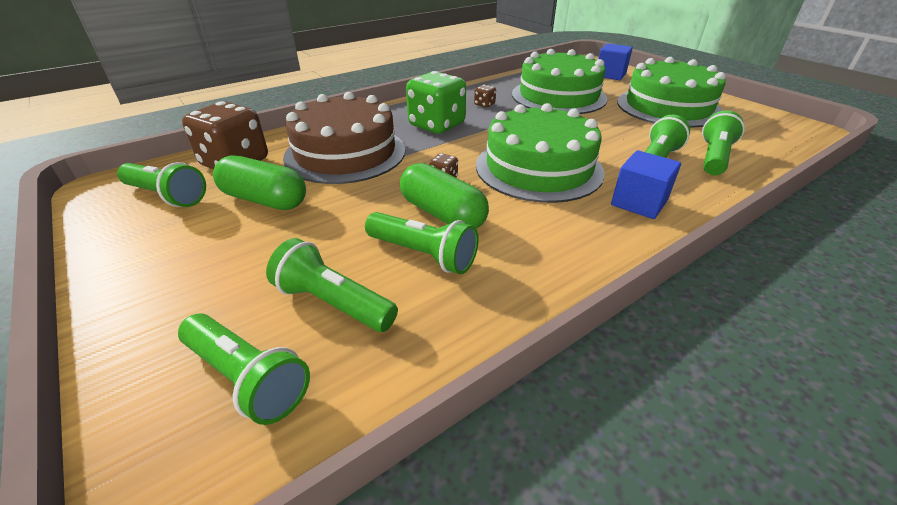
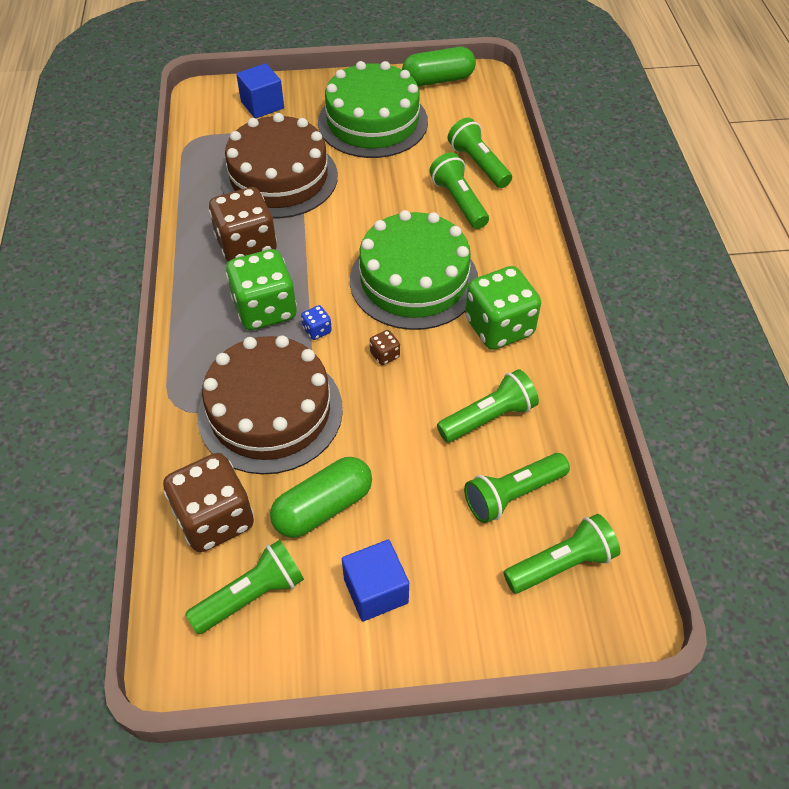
camera: 60 degrees left, 15 degrees up
(438, 147) = (317, 330): none -> blue dice
(442, 214) = (440, 381): green capsule -> green capsule (438, 80)
(484, 104) = (247, 246): brown dice -> brown dice, size x2.42
(542, 226) = (499, 327): none -> green dice
(558, 96) = (279, 178): green cake -> brown cake
(639, 203) = (507, 253): blue cube -> blue cube (376, 590)

